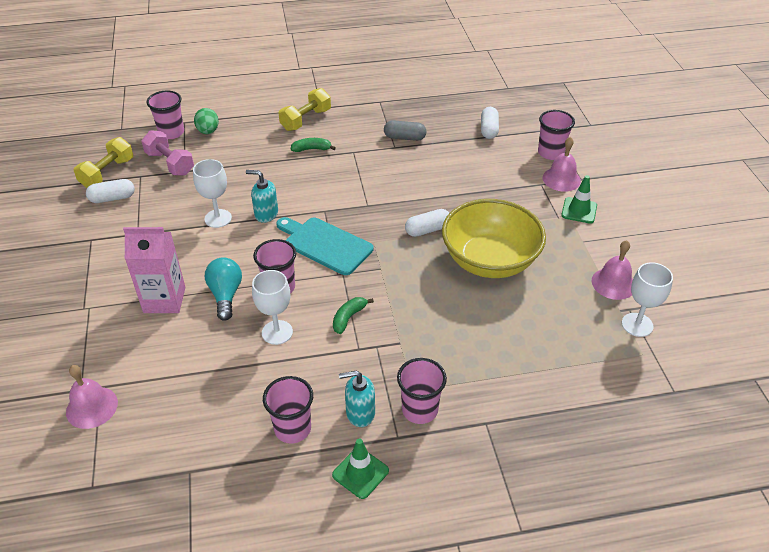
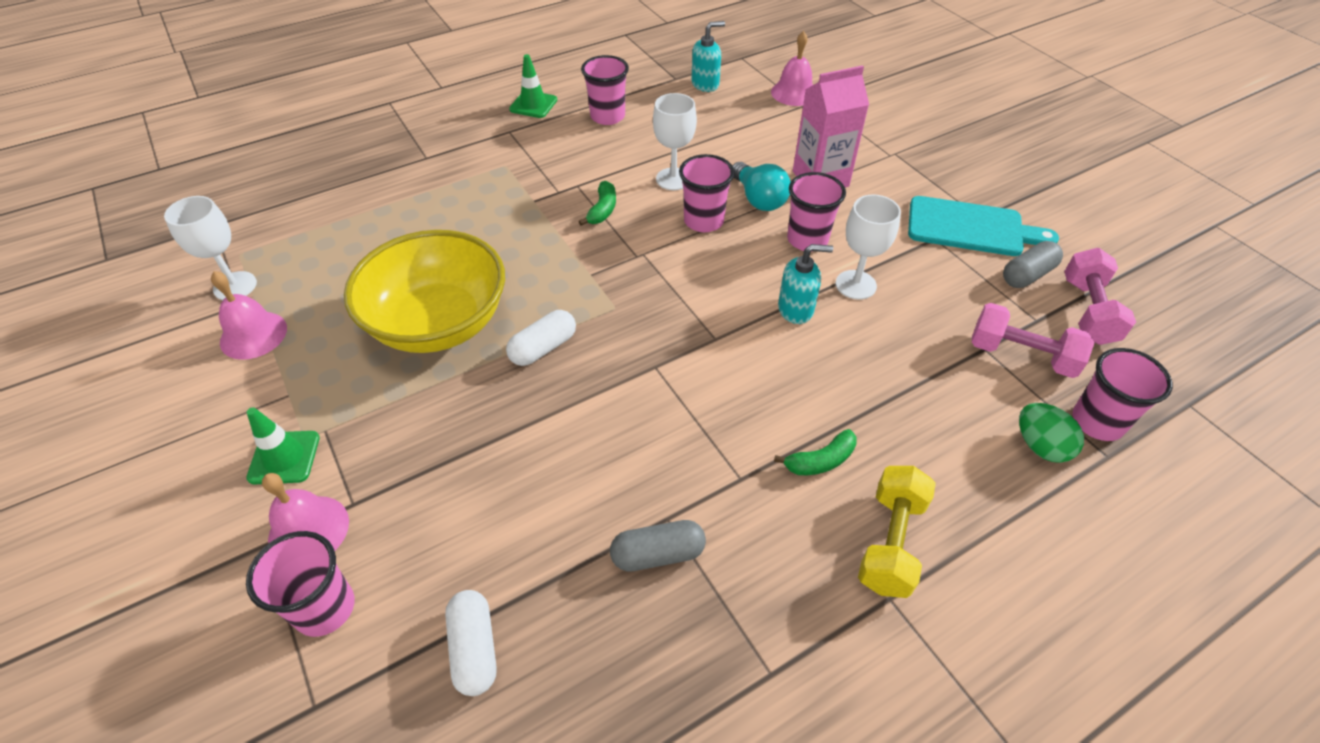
camera: 160 degrees right, 5 degrees up
(107, 173) = (1088, 311): yellow dumbbell -> pink dumbbell
(112, 198) = (1027, 275): white capsule -> grey capsule
(325, 244) = (681, 287): turquoise cutting board -> turquoise cutting board (970, 228)
(360, 413) = (551, 138): turquoise soap dispenser -> turquoise soap dispenser (705, 84)
(419, 410) = (494, 152): pink cup -> pink cup (807, 240)

